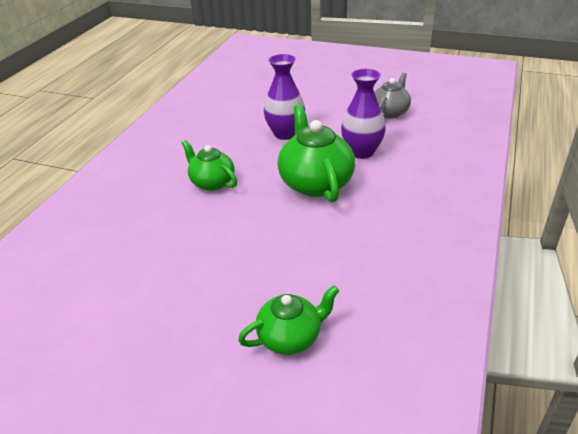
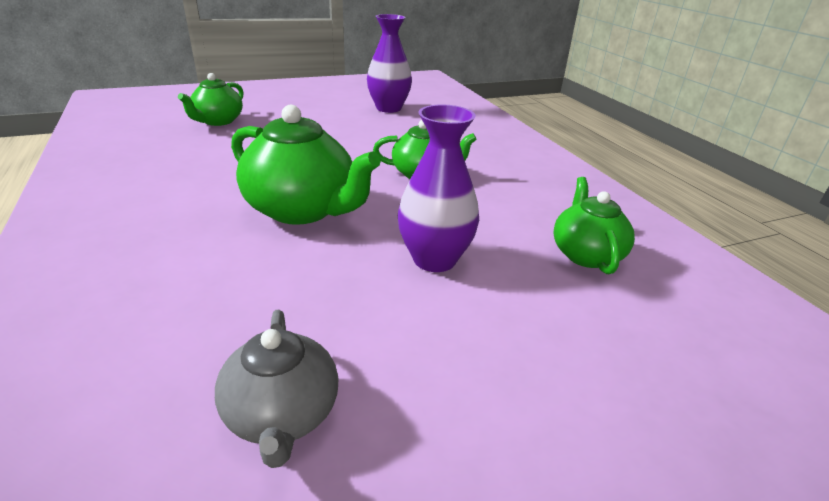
camera: 135 degrees right, 5 degrees down
(221, 113) = (586, 254): none -> green teapot
(361, 152) = (273, 276): purple vase -> purple vase (388, 108)

